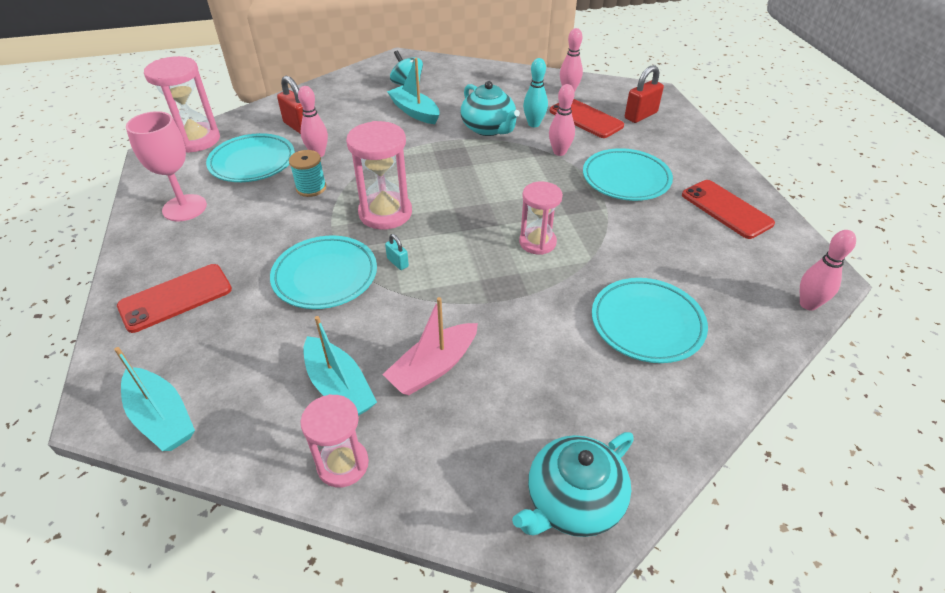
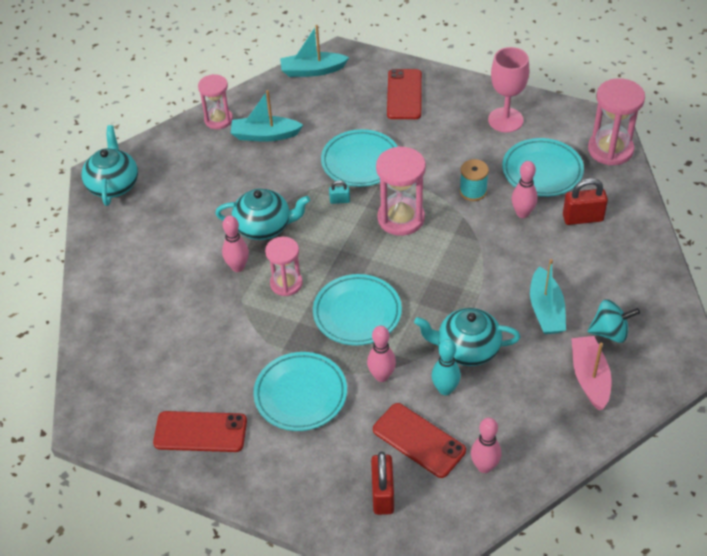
camera: 130 degrees right, 5 degrees up
(415, 112) = (546, 310): turquoise boat -> turquoise boat turned 90 degrees clockwise
(433, 367) = (238, 176): pink boat -> pink boat (589, 377)
(487, 297) = (264, 227): none -> turquoise teapot
(585, 118) = (419, 440): red phone -> red phone turned 45 degrees clockwise
(647, 324) = (163, 288): turquoise plate -> turquoise plate (357, 313)
(808, 304) = (82, 388): pink bowling pin -> pink bowling pin (238, 267)

